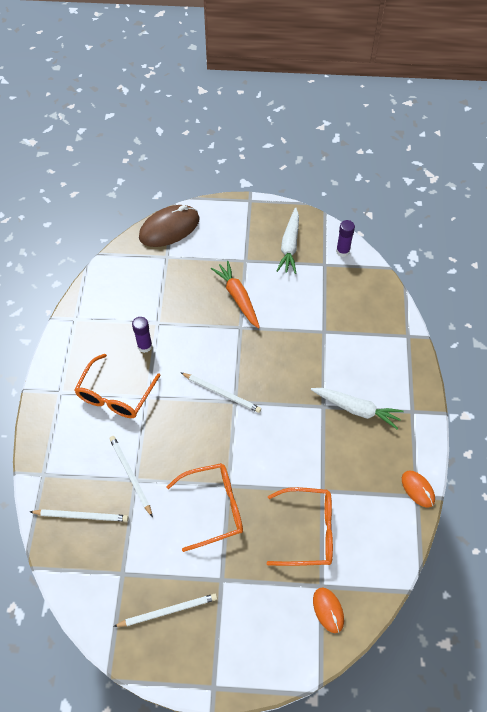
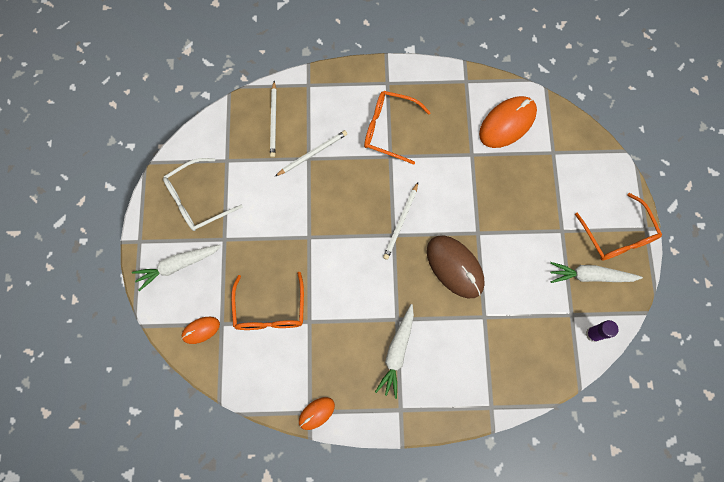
camera: 85 degrees right, 15 degrees up
(129, 289) = (507, 123): none -> orange mouse
(145, 346) = (444, 146): purple glue stick -> none
(168, 611) = (197, 199): white pencil -> white glasses
(169, 228) = (590, 150): brown mouse -> brown mouse (455, 267)
(213, 508) = (287, 226): orange glasses -> orange glasses (617, 235)
(237, 297) = (513, 227): orange carrot -> none
(249, 637) = (177, 266): none -> white carrot

